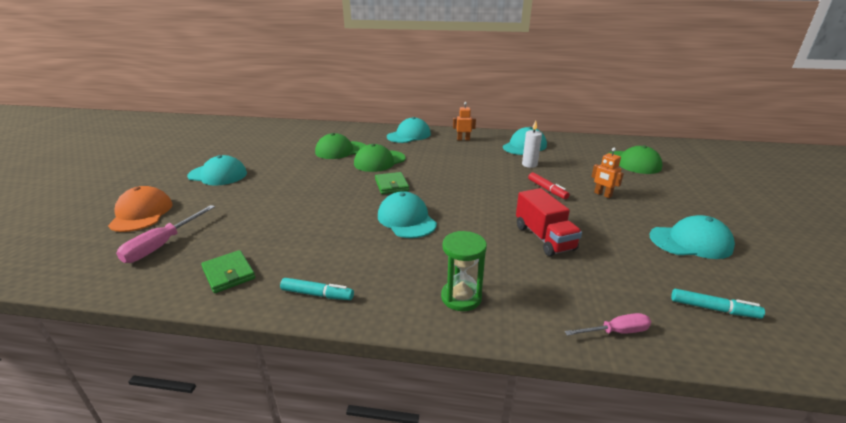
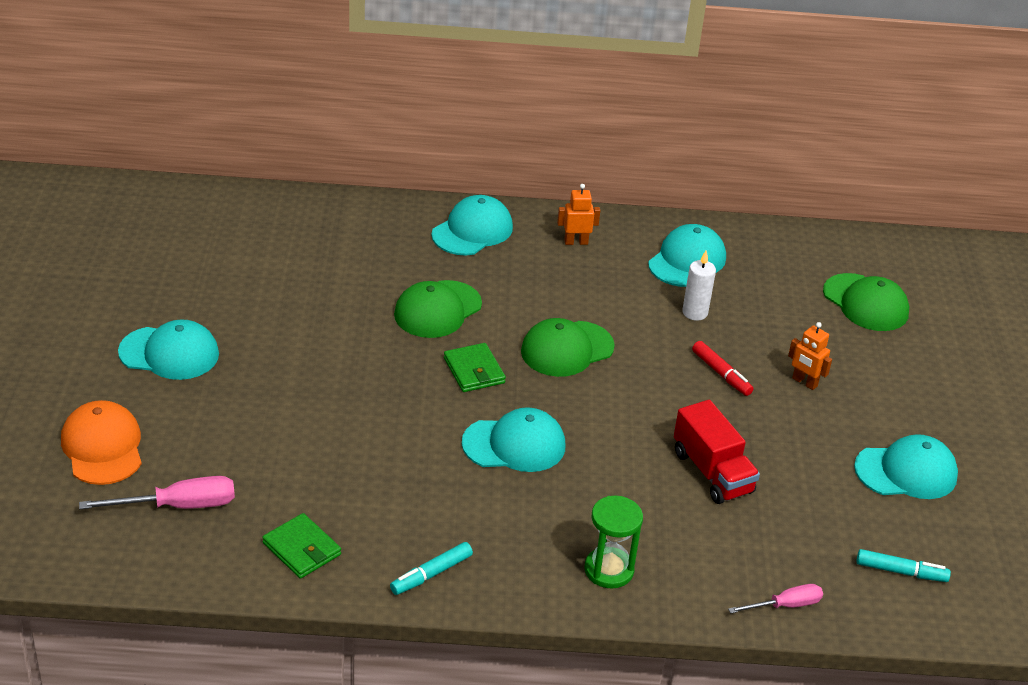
camera: 10 degrees left, 10 degrees up
(162, 245) = (178, 506): pink screwdriver -> pink screwdriver turned 120 degrees counterclockwise
(317, 294) = (431, 574): turquoise marker -> turquoise marker turned 135 degrees clockwise
(340, 150) = (358, 280): green cap -> green cap (567, 349)
(406, 219) = (514, 445): turquoise cap -> turquoise cap turned 120 degrees clockwise

